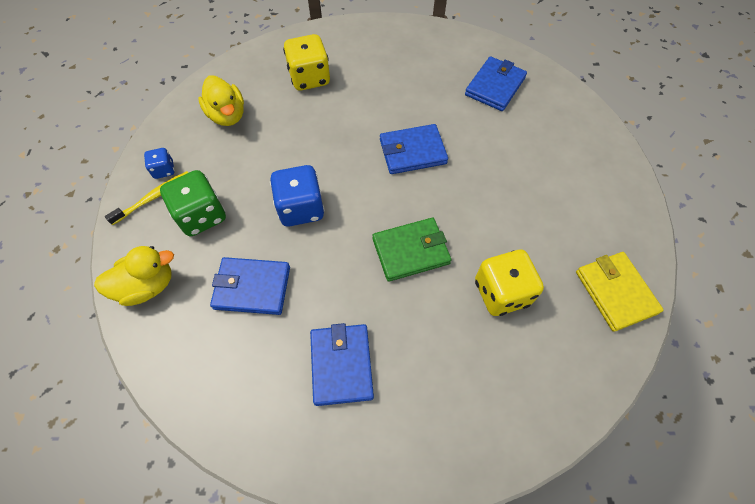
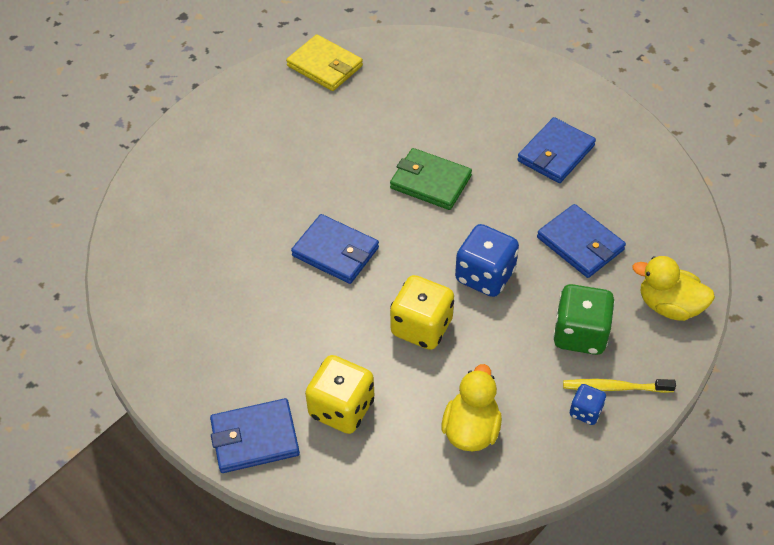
camera: 135 degrees left, 10 degrees down
(495, 86) = (182, 253): blue wallet -> blue wallet (255, 438)
(501, 292) = (399, 116): yellow dice -> yellow dice (421, 327)
(615, 292) = (325, 66): yellow wallet -> yellow wallet turned 75 degrees counterclockwise

